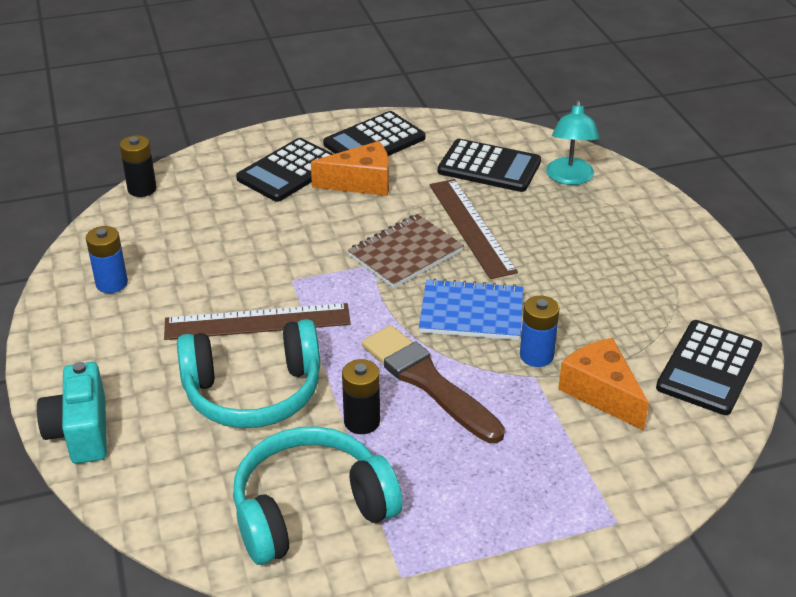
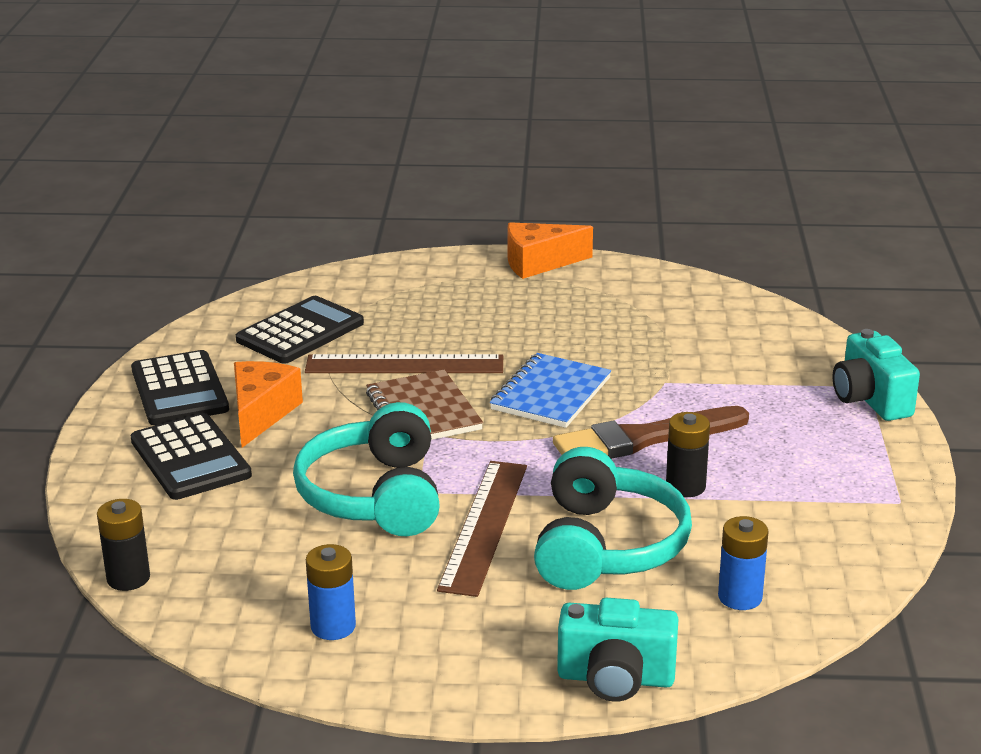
camera: 70 degrees left, 10 degrees down
(311, 509) = (799, 537): turquoise headphones -> turquoise headphones (375, 496)
(536, 356) = (636, 374): blue battery -> blue battery (740, 597)
(569, 178) = (361, 294): turquoise lamp -> none
(589, 528) = (870, 399): none -> turquoise camera
(601, 393) = (704, 355): orange cheese -> orange cheese (539, 263)
(709, 368) = (697, 300): black calculator -> none

